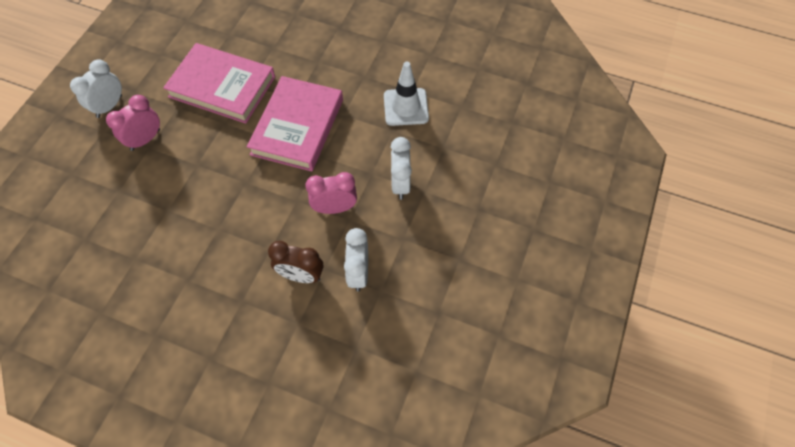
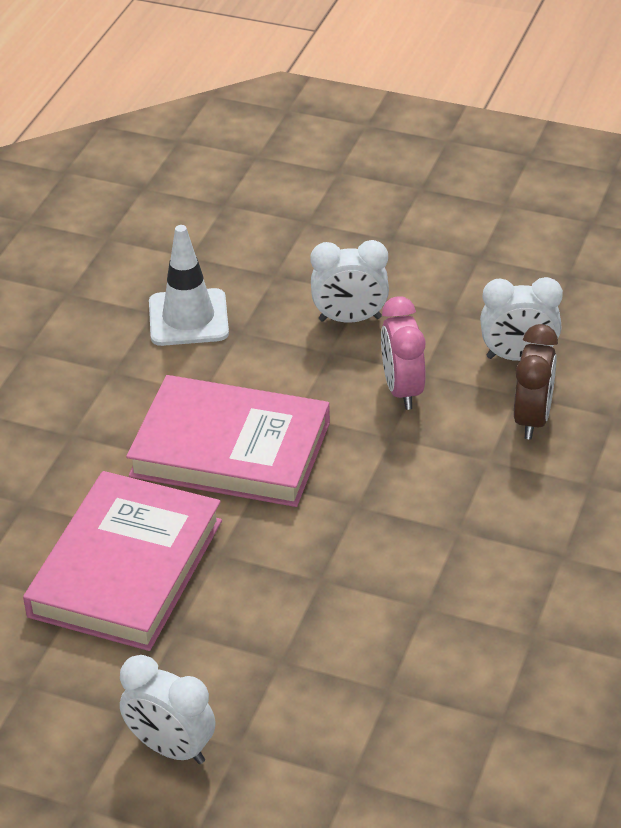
camera: 90 degrees left, 20 degrees down
(145, 140) = (261, 669): pink clock -> none

